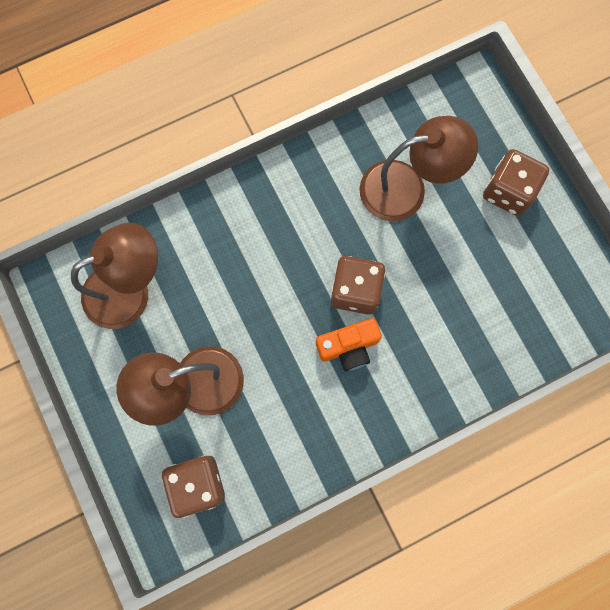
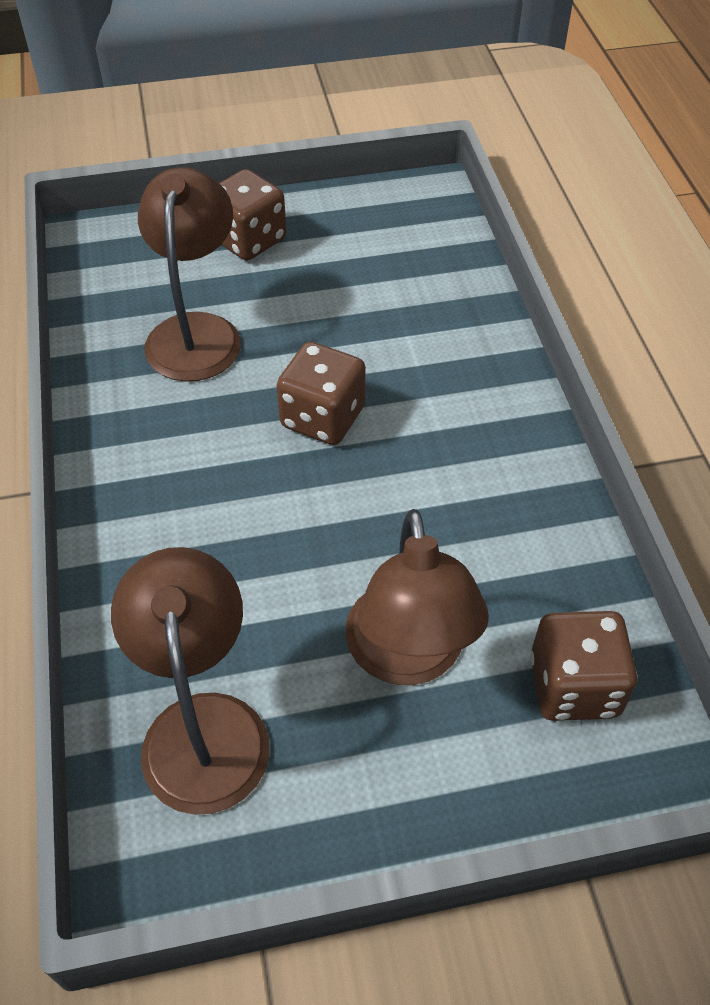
camera: 75 degrees left, 25 degrees down
(348, 347) = (403, 443): orange camera -> none

